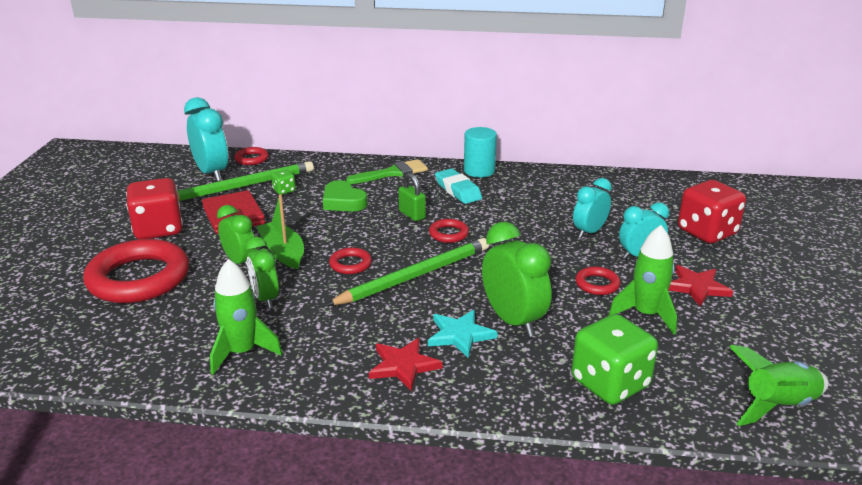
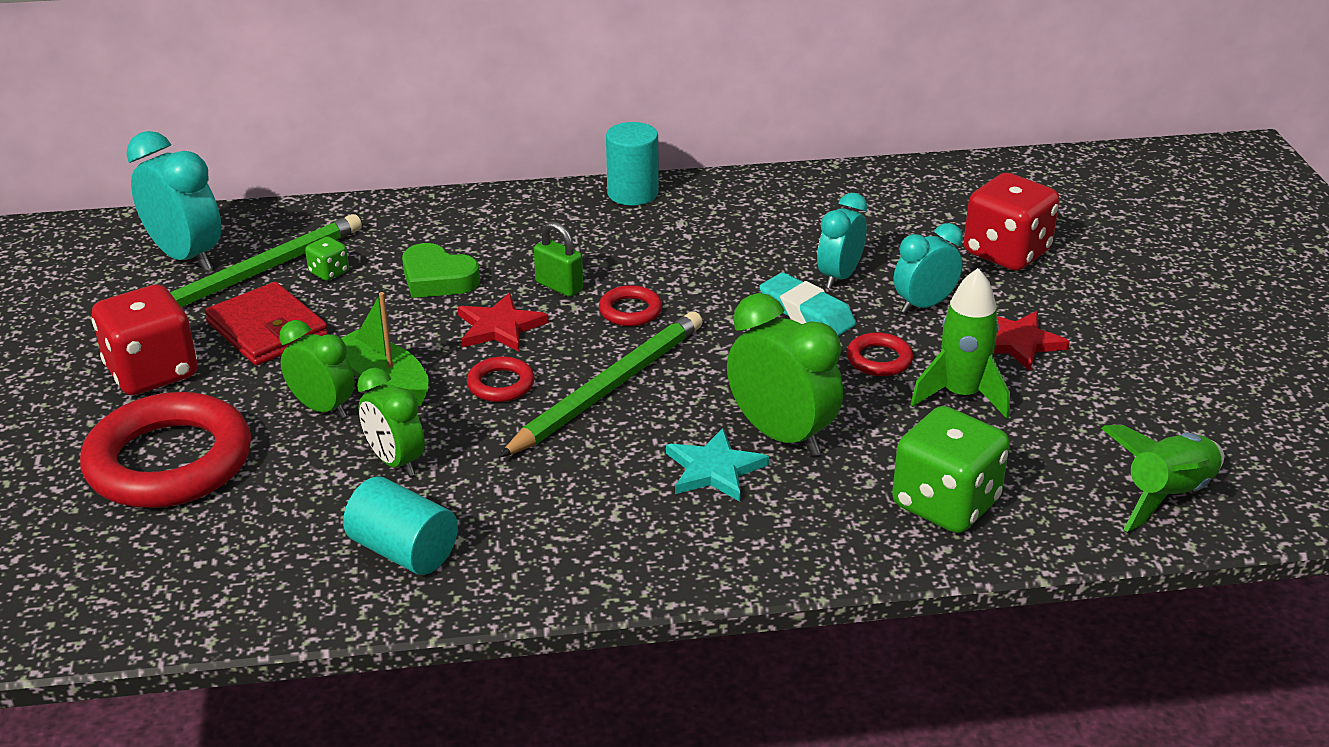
camera: 15 degrees left, 5 degrees up
(242, 352) = (403, 551): green rocket -> turquoise cylinder
(251, 159) = (241, 221): red ring -> none
(392, 173) = (494, 216): green brush -> none
(403, 366) = (652, 529): red star -> red star (499, 327)
(458, 190) = (613, 233): turquoise eraser -> turquoise eraser (807, 313)

